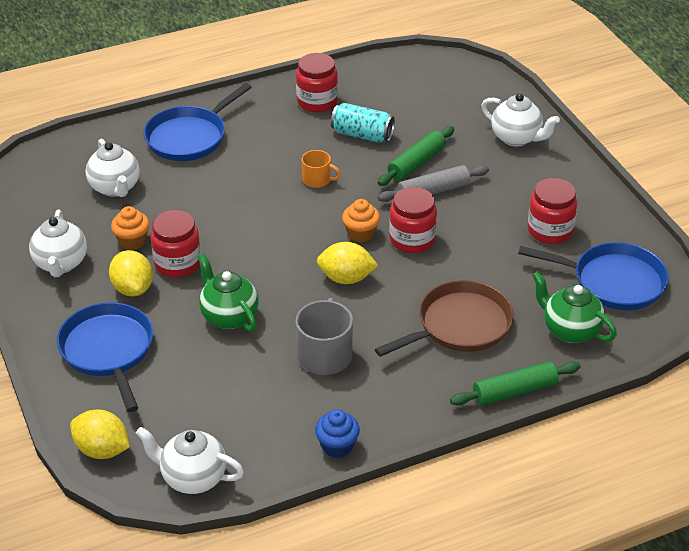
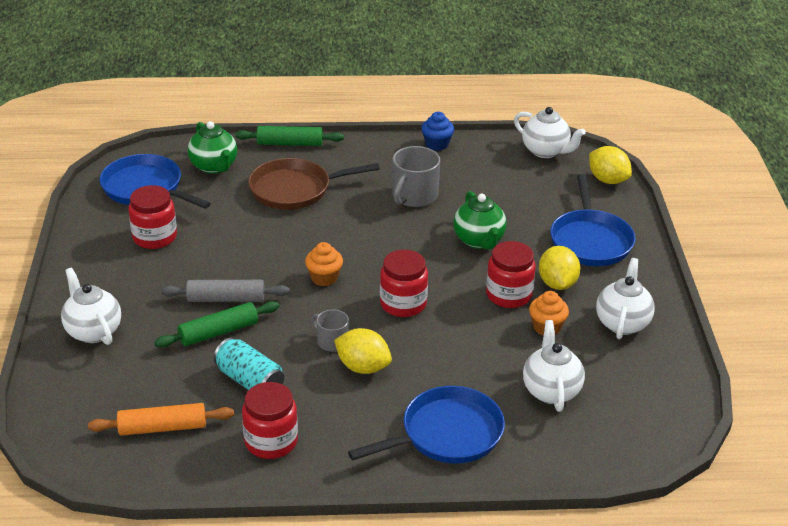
camera: 160 degrees left, 5 degrees down
(317, 180) = (332, 341): orange mug -> grey mug
(346, 278) = (362, 245): yellow lemon -> yellow lemon (363, 367)
(401, 91) = (162, 428): none -> orange rolling pin
(412, 240) = (281, 261): red jar -> red jar (403, 304)

